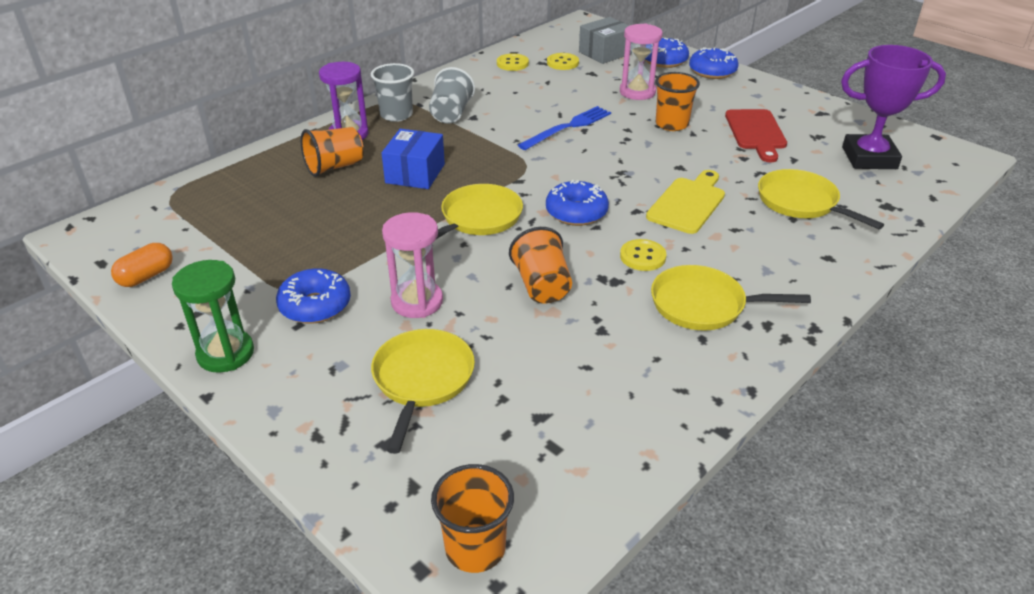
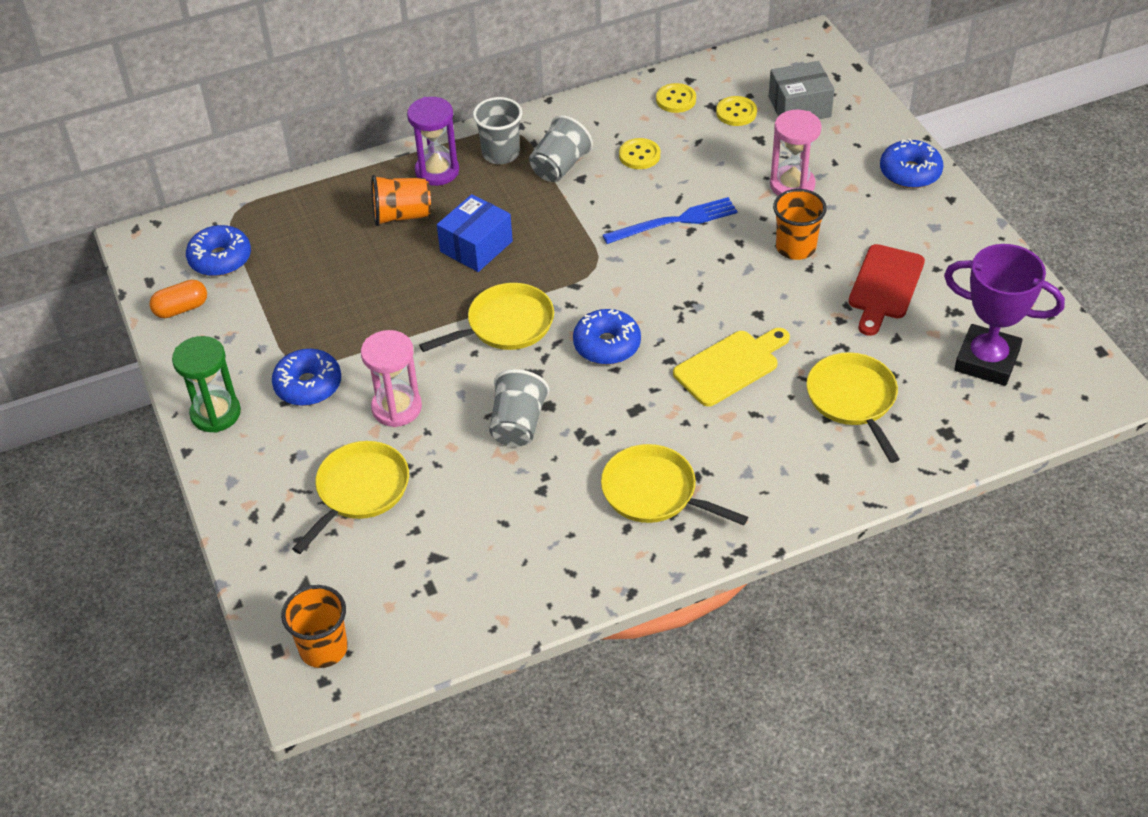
camera: 25 degrees right, 10 degrees up
(542, 286) = (518, 425): orange cup -> grey cup
(642, 257) = (636, 419): yellow button -> yellow button (639, 155)
(664, 61) = (863, 138): blue donut -> blue donut (220, 259)

